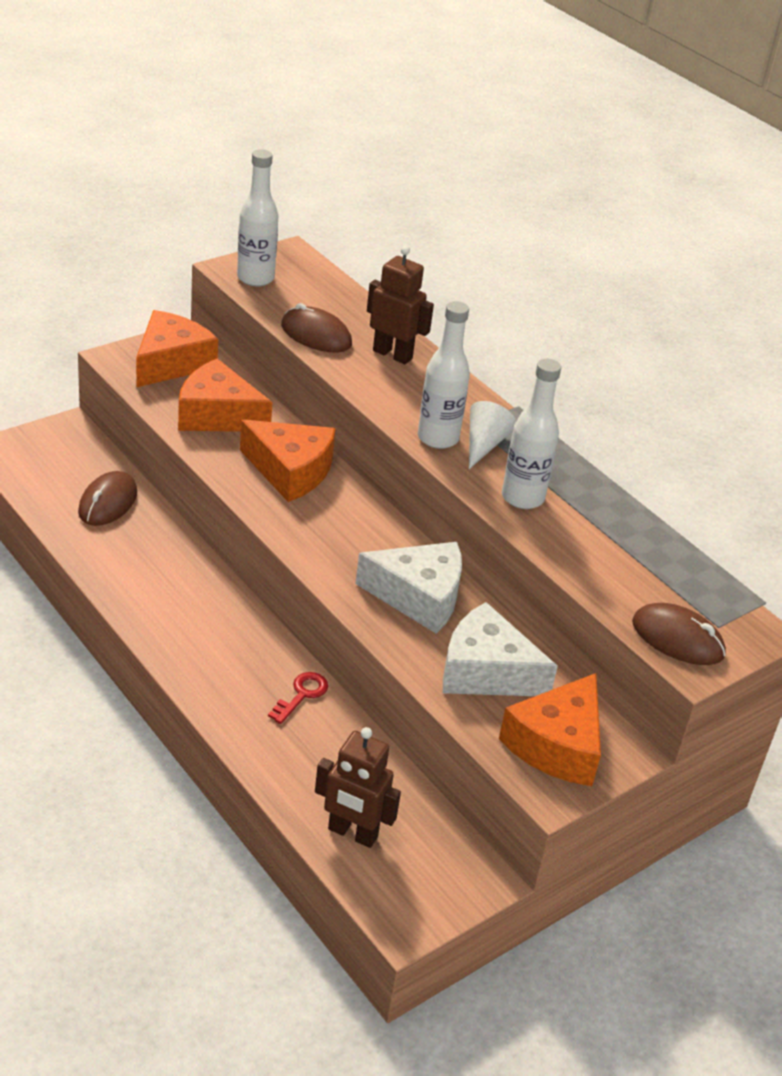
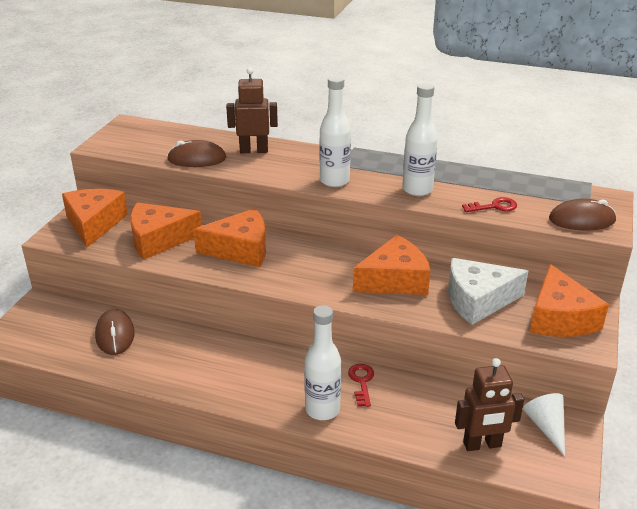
camera: 30 degrees left, 5 degrees down
(255, 278) = (122, 144): white bottle -> white bottle (322, 409)
(419, 597) = (394, 280): white cheese -> orange cheese
(484, 444) = (362, 173): white cone -> white cone (546, 427)
(588, 566) = (494, 206): none -> red key

